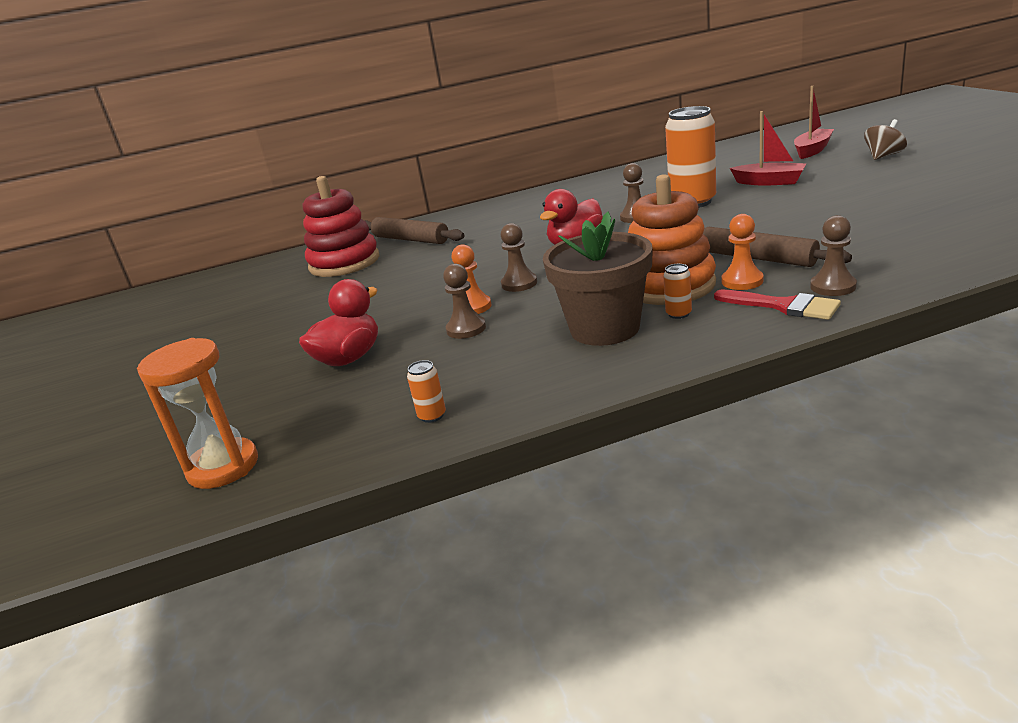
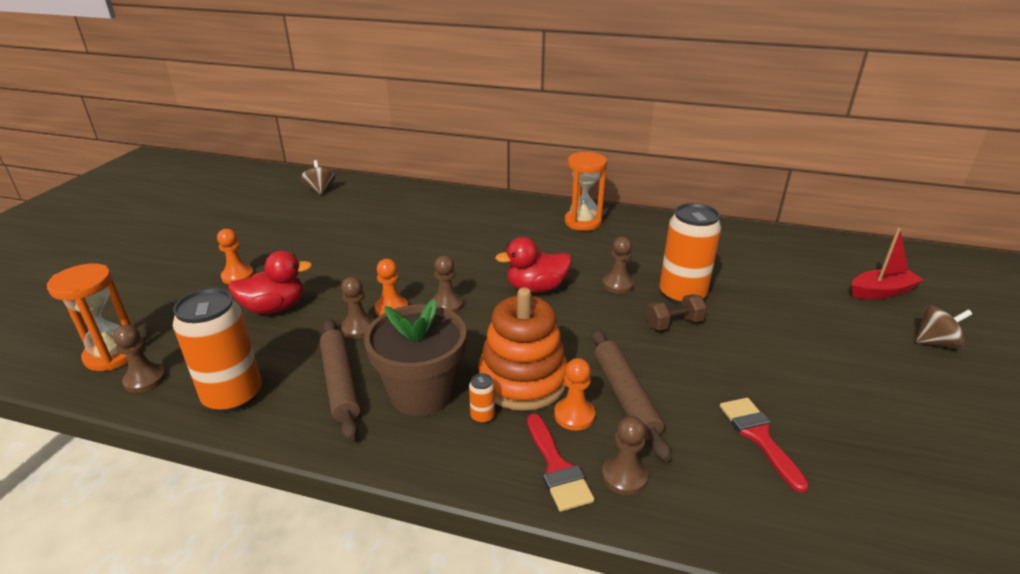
camera: 30 degrees right, 5 degrees up
(223, 284) = (320, 189): none -> brown spinning top
(256, 363) = (237, 276): none -> orange pawn
(305, 458) = (145, 379): none -> brown pawn
(344, 263) = (395, 211): red stacking toy -> none
(410, 239) = (458, 212): brown rolling pin -> brown rolling pin (340, 383)
(432, 416) = (233, 396): orange can -> orange can, size x2.46
(537, 202) = (582, 222): none -> orange hourglass
(716, 216) = (673, 324): none -> brown dumbbell
(769, 182) = (778, 310): red boat -> none
(872, 233) = (759, 436): none -> red brush

